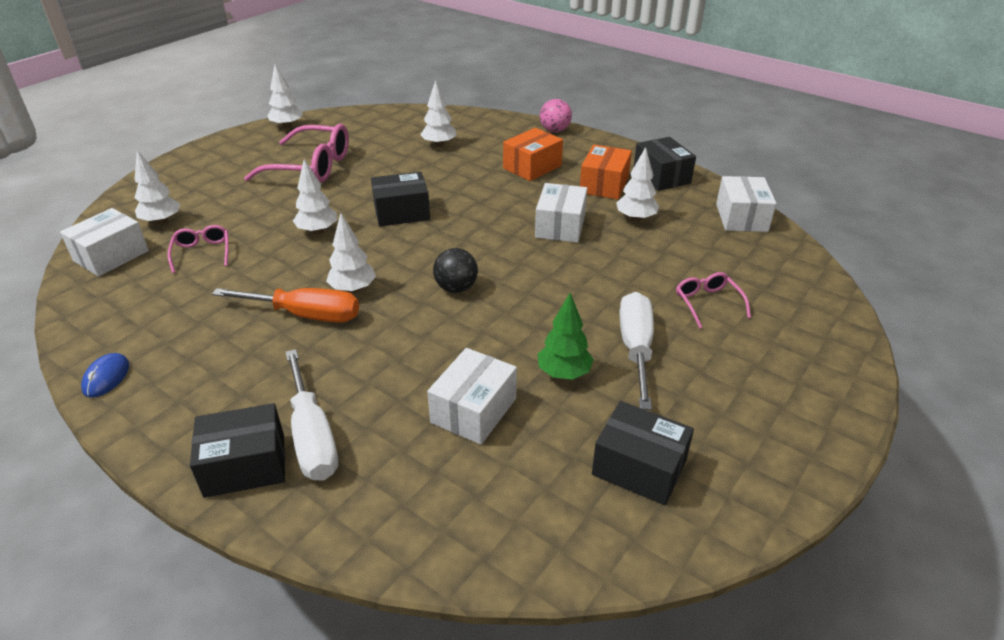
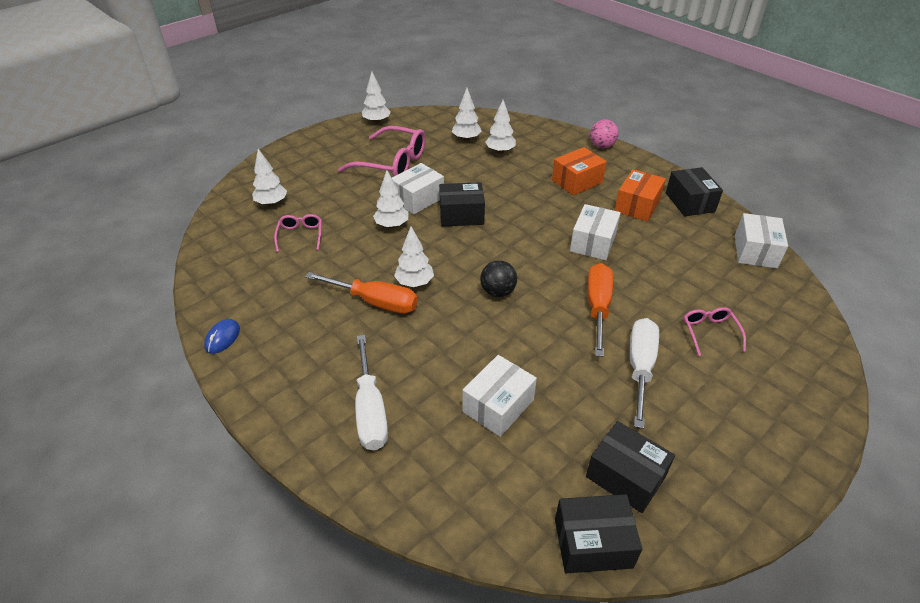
camera: 10 degrees right, 5 degrees up
(111, 256) = (232, 230): white box -> white box (418, 199)
(245, 465) = (318, 427): black box -> black box (593, 543)
(563, 373) = (576, 382): green tree -> none
(576, 292) = (597, 307): none -> orange screwdriver
(635, 218) = (660, 242): white tree -> white tree (466, 139)

